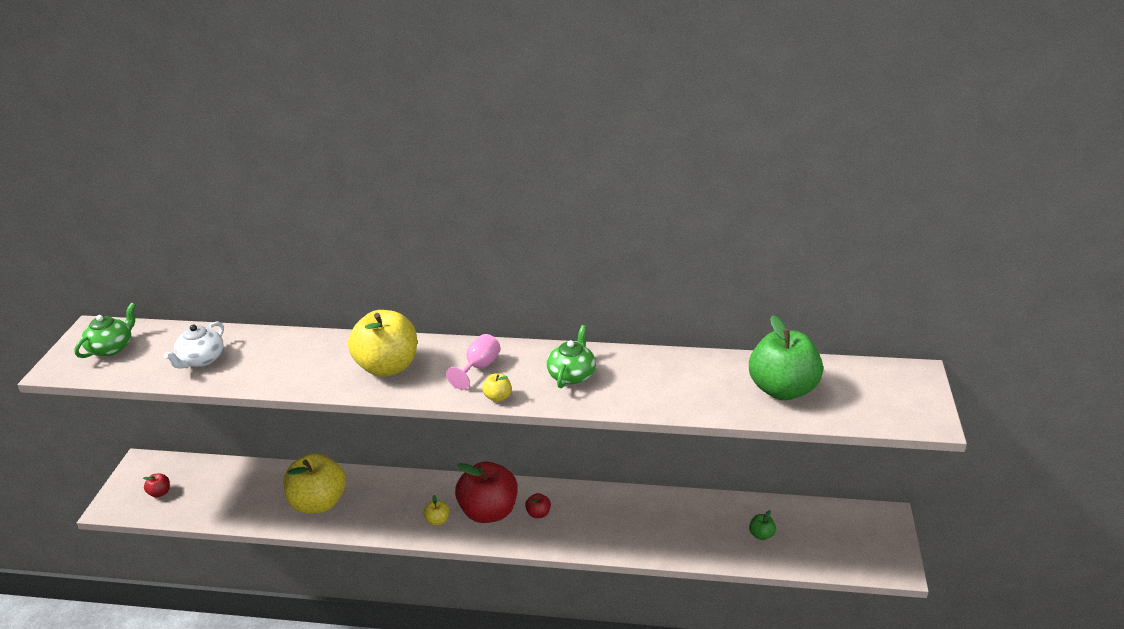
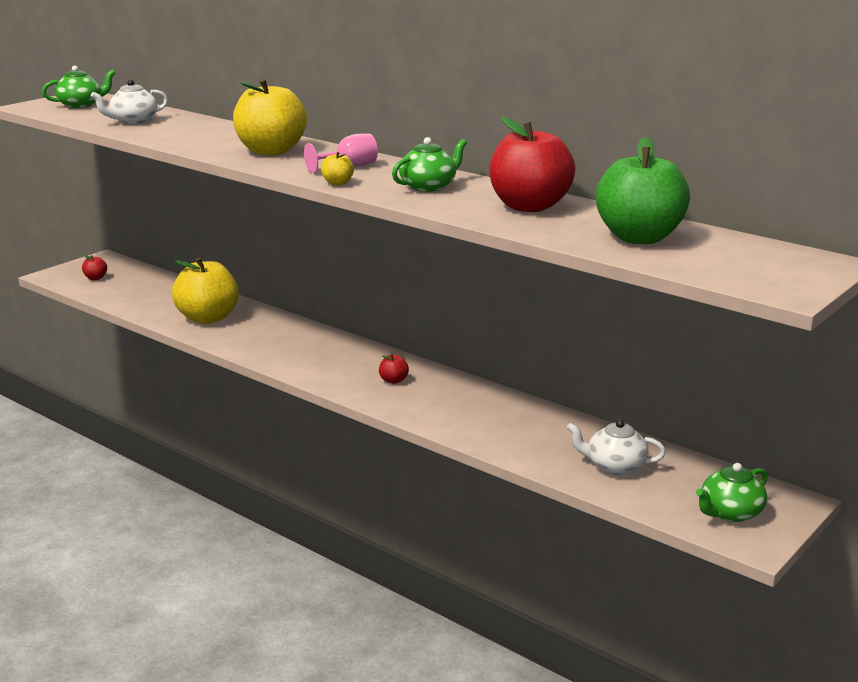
camera: 30 degrees right, 10 degrees down
(437, 520) = (294, 357): yellow apple -> none
(489, 512) = (348, 366): red apple -> red apple (529, 206)
(761, 535) = (614, 466): green apple -> white teapot
(862, 546) = (730, 513): none -> green teapot

